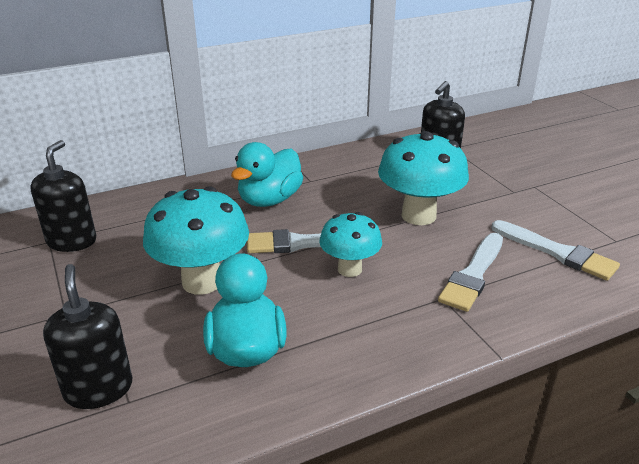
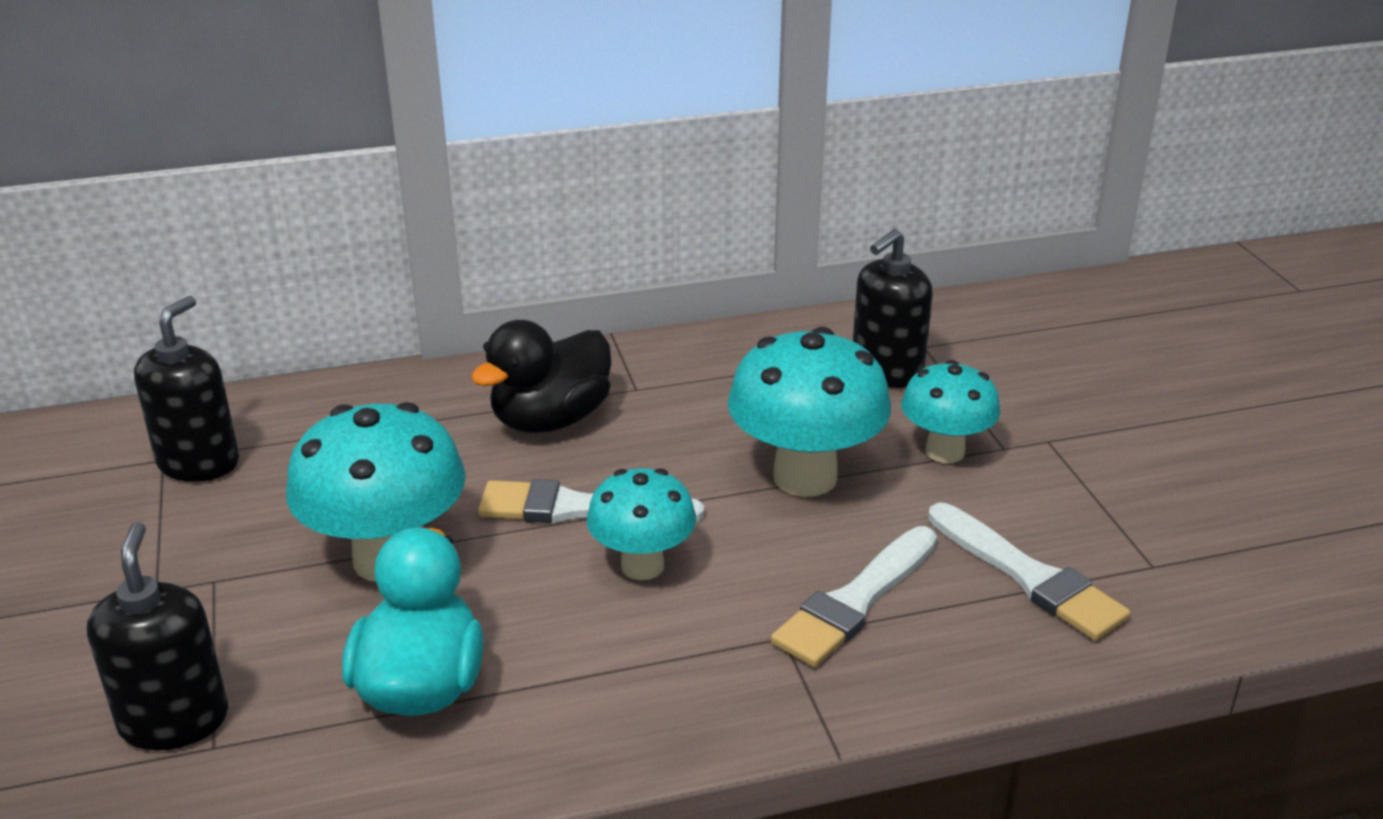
camera: 10 degrees right, 0 degrees up
(269, 200) = (551, 420): turquoise duck -> black duck
(485, 196) = (945, 451): none -> turquoise mushroom

